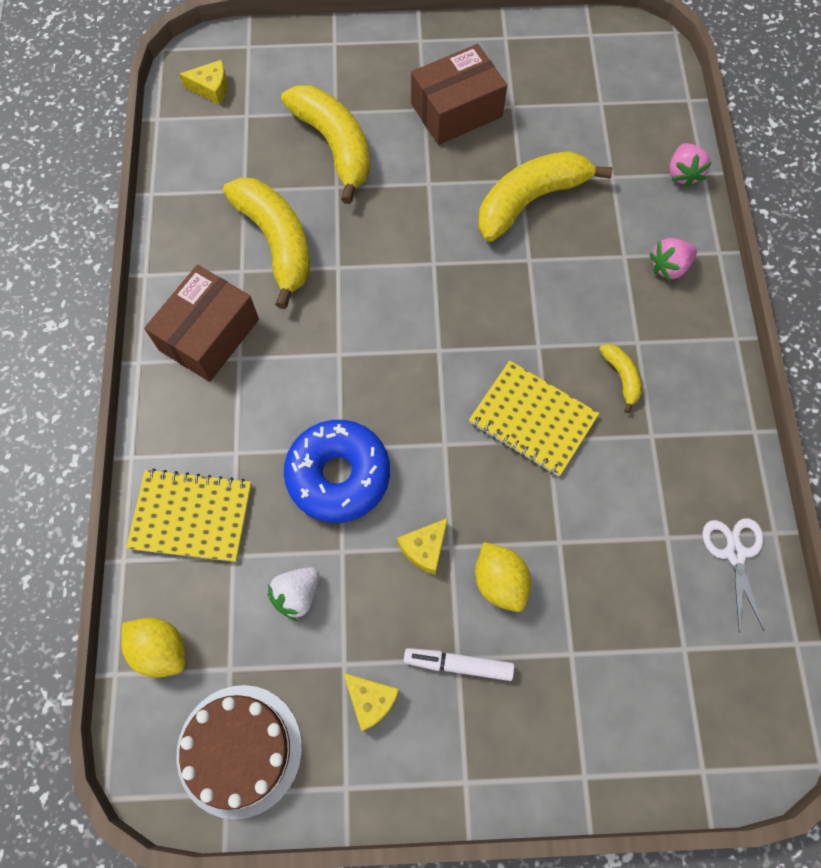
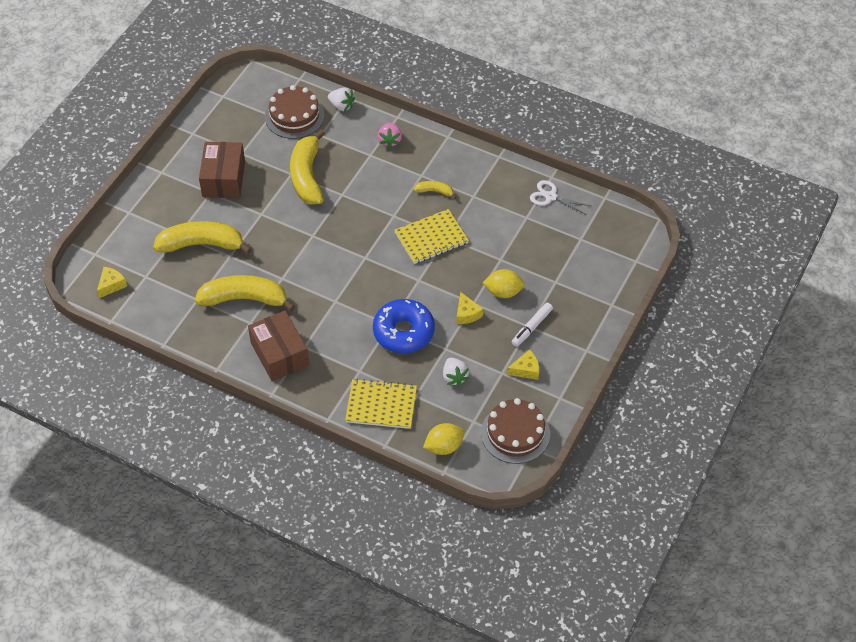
camera: 60 degrees left, 15 degrees down
(191, 516) = (381, 405): yellow notebook -> yellow notebook turned 60 degrees clockwise
(621, 129) = (294, 116): none -> brown cake
(683, 173) = (341, 106): pink strawberry -> white strawberry

